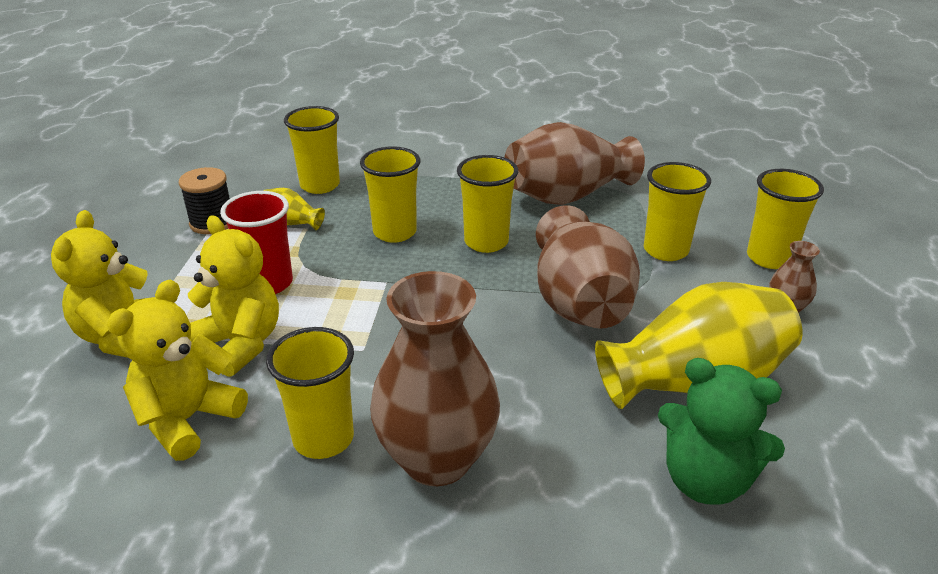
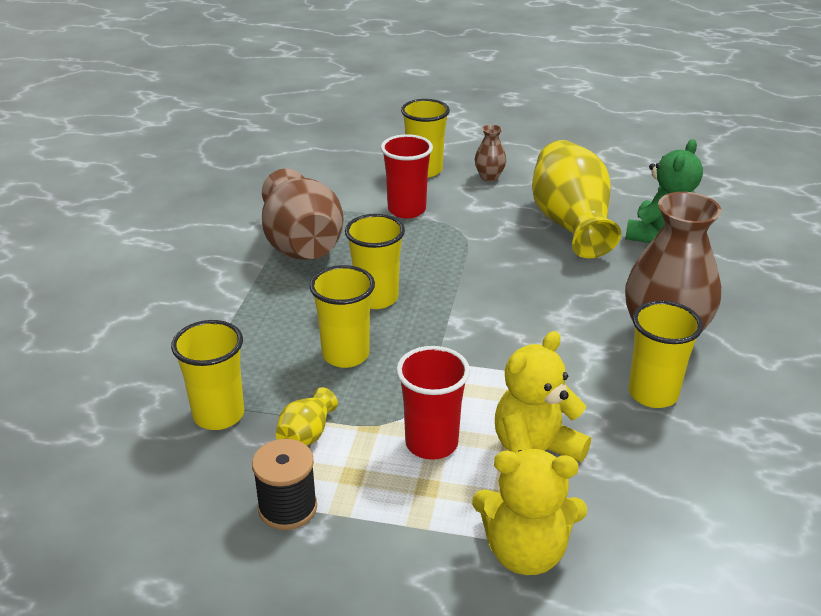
camera: 85 degrees left, 0 degrees up
(188, 419) = (644, 478): yellow teddy bear -> none
(579, 302) = (477, 258): brown vase -> none
(665, 250) = (406, 210): yellow cup -> red cup

